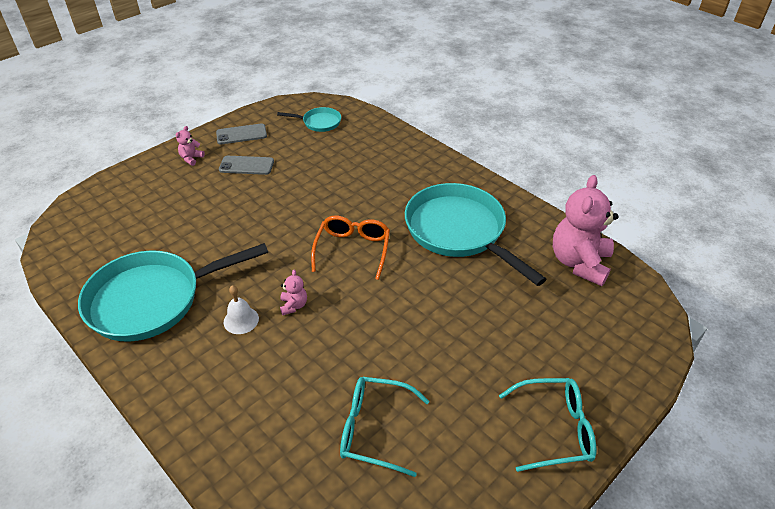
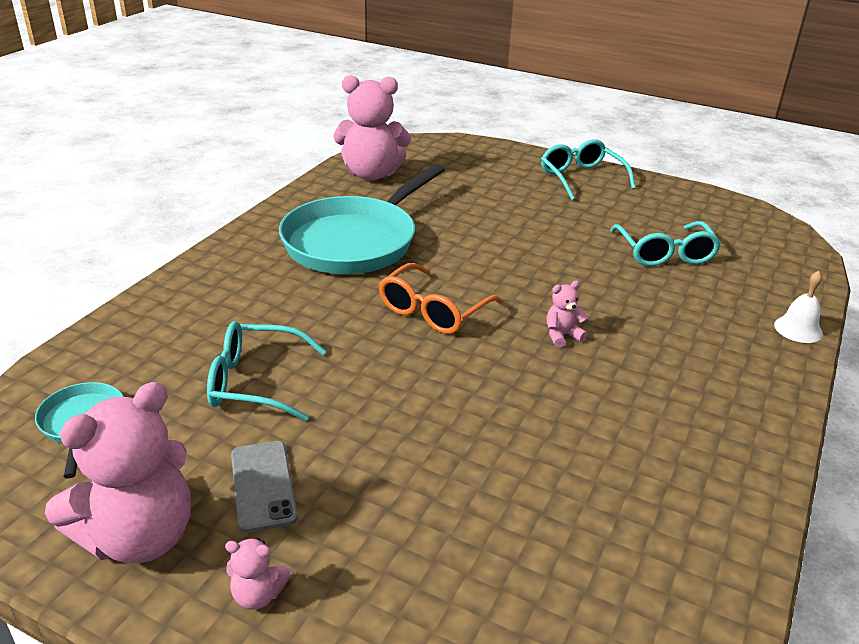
camera: 110 degrees left, 10 degrees down
(152, 299) = (658, 475): turquoise pan -> none
(241, 134) = (139, 536): grey phone -> pink teddy bear
(241, 320) = (619, 372): white bell -> white bell (798, 329)
(320, 170) = (255, 382): none -> turquoise glasses
(353, 249) = (433, 311): orange glasses -> orange glasses turned 45 degrees counterclockwise

